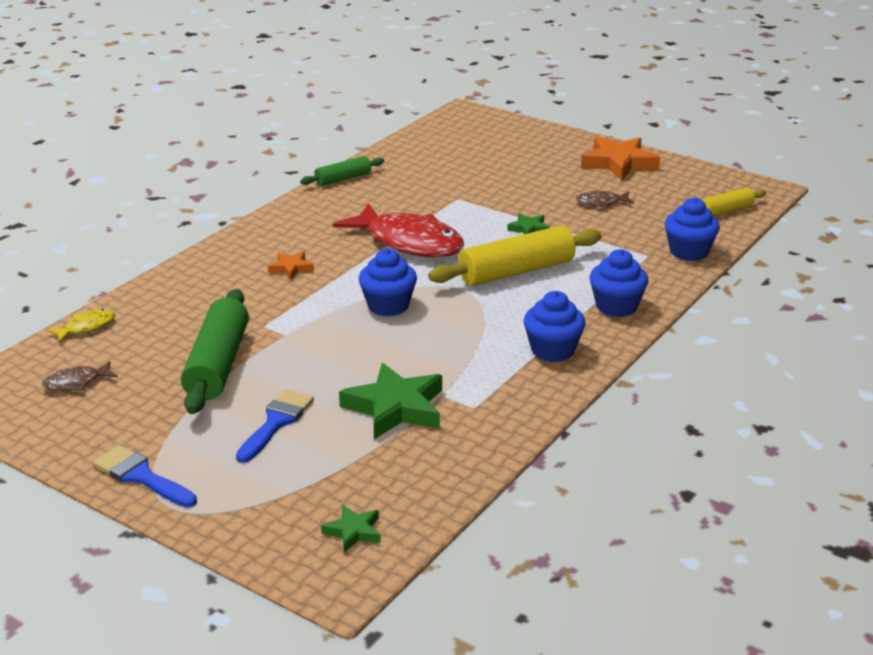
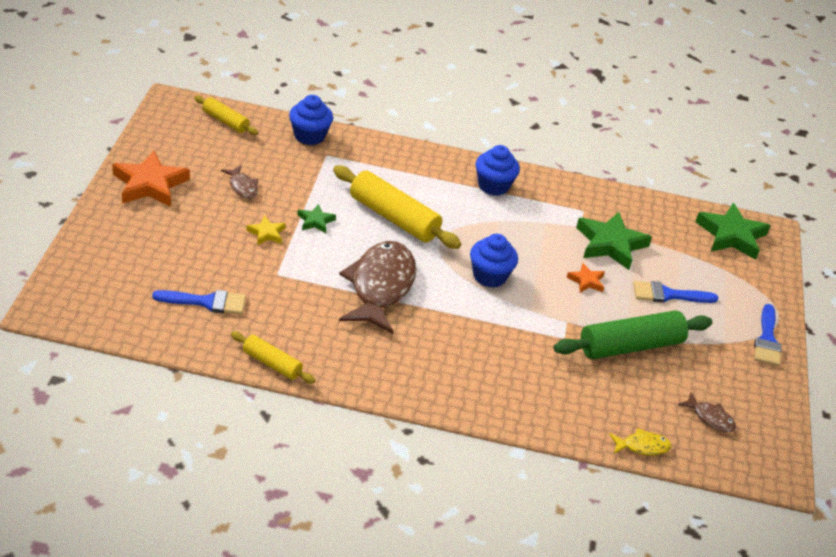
camera: 120 degrees left, 10 degrees up
(86, 327) = (642, 446): yellow fish -> yellow fish turned 150 degrees clockwise
(291, 268) = (468, 349): orange star -> orange star (586, 281)
(343, 179) = (272, 364): green rolling pin -> yellow rolling pin
(353, 531) = (731, 235): green star -> green star, size x1.99
(409, 242) = (380, 287): red fish -> brown fish
(437, 165) = (207, 302): none -> blue brush
(520, 203) = (266, 233): none -> yellow star
(616, 306) = (415, 163): blue cupcake -> none

